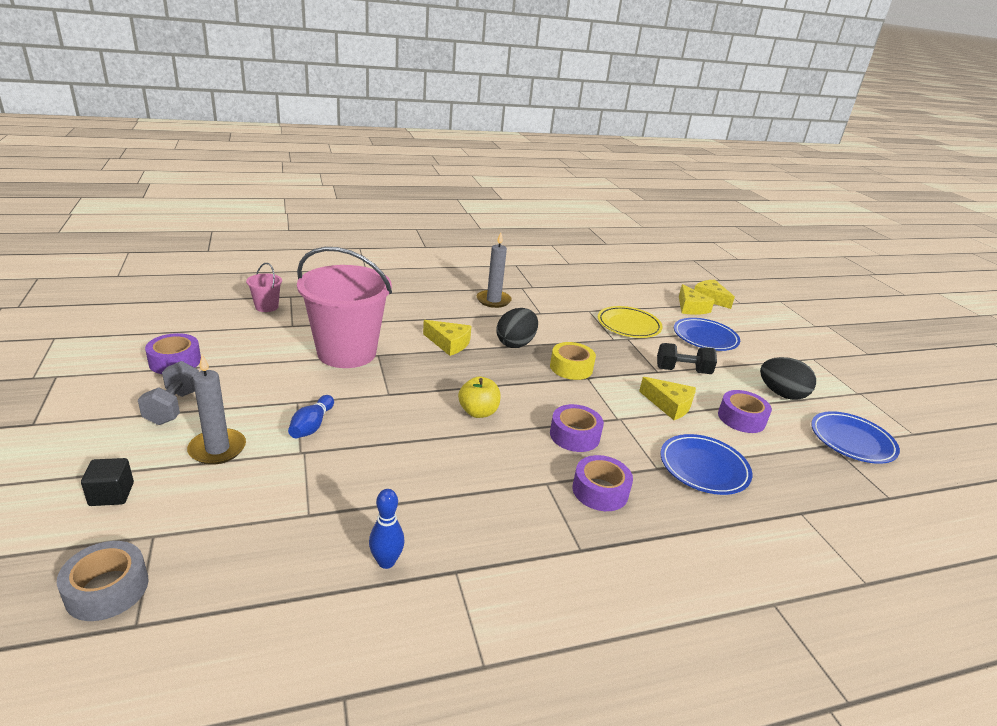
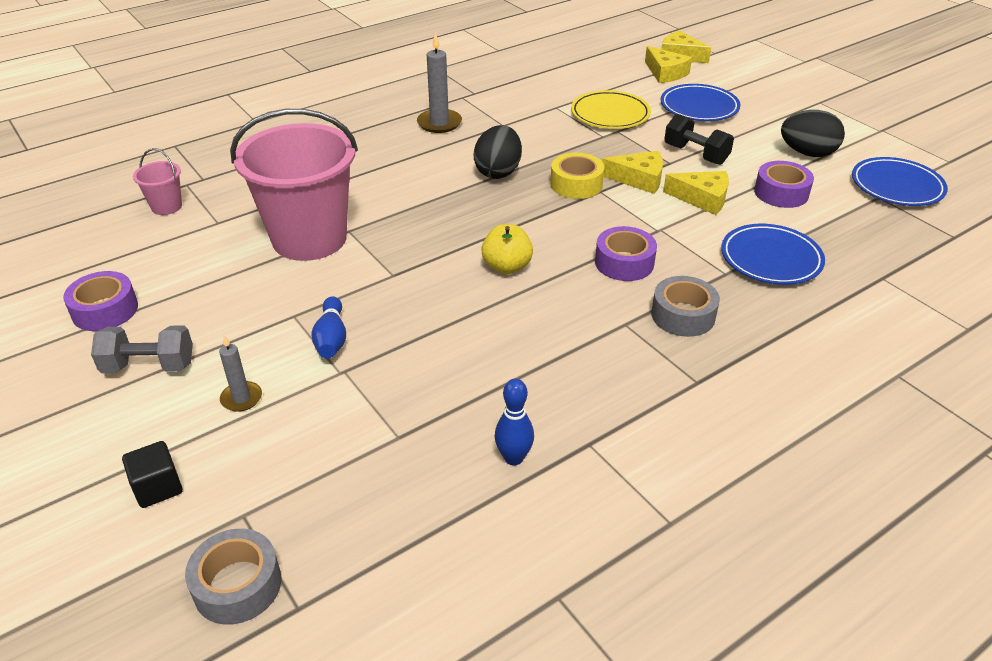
camera: 15 degrees left, 10 degrees up
(173, 407) = (149, 366): grey dumbbell -> grey dumbbell turned 75 degrees counterclockwise
(217, 449) = (241, 398): grey candle -> grey candle, size x0.61
(449, 343) = (422, 193): yellow cheese -> yellow cheese (639, 179)
(600, 491) = (683, 315): purple tape -> grey tape
(682, 371) = (695, 154): black dumbbell -> black dumbbell turned 60 degrees clockwise

